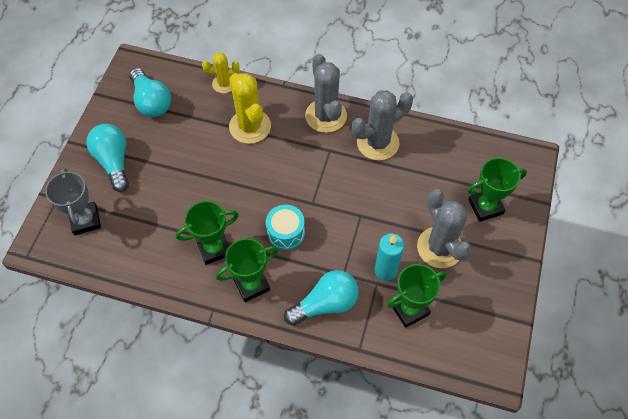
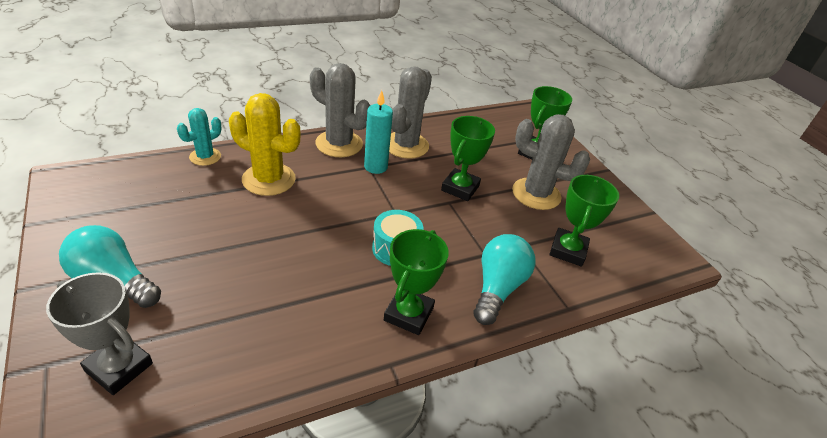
camera: 45 degrees left, 20 degrees down
(151, 102) = (122, 203): turquoise light bulb -> none
(214, 248) = (332, 303): green trophy -> green trophy (460, 188)
(224, 84) = (205, 157): yellow cactus -> turquoise cactus
(385, 270) = (516, 232): turquoise candle -> turquoise candle (375, 167)

